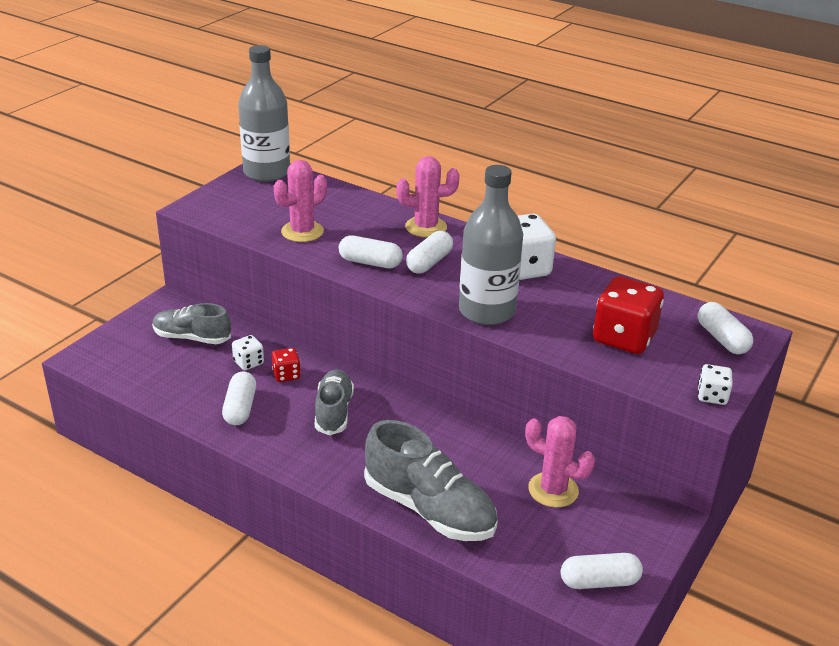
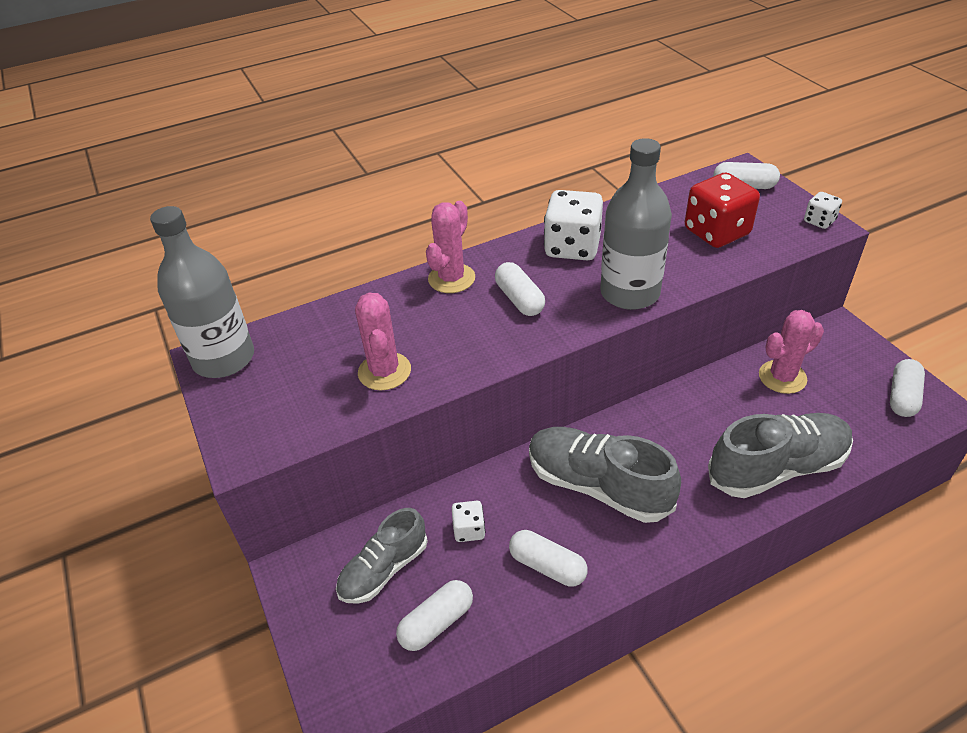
camera: 55 degrees left, 10 degrees up
(286, 375) = (513, 503): red dice -> none
(333, 412) = (598, 486): grey shoe -> grey shoe, size x1.56
(370, 262) = (489, 340): white capsule -> white capsule (436, 622)

